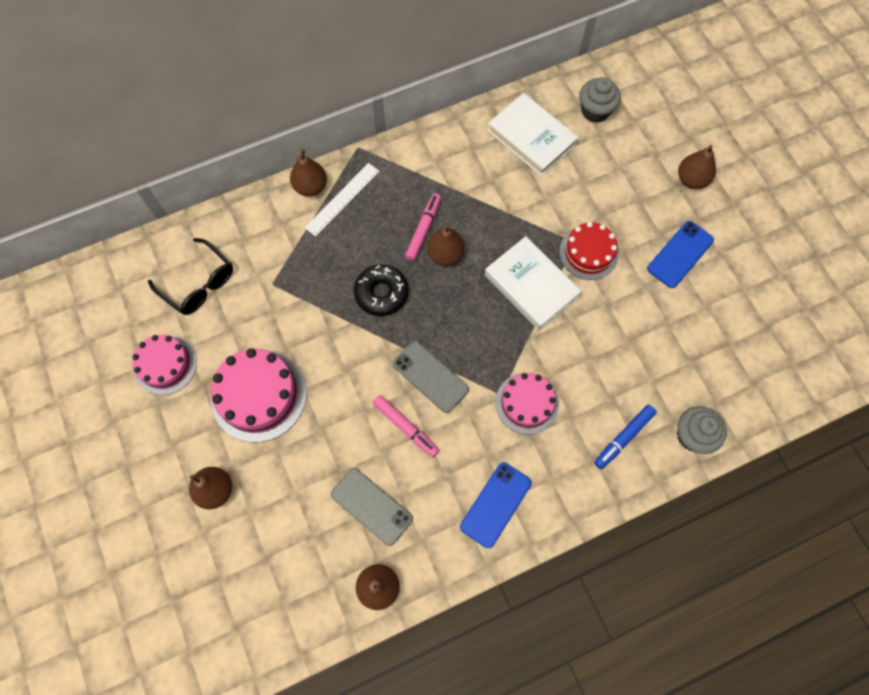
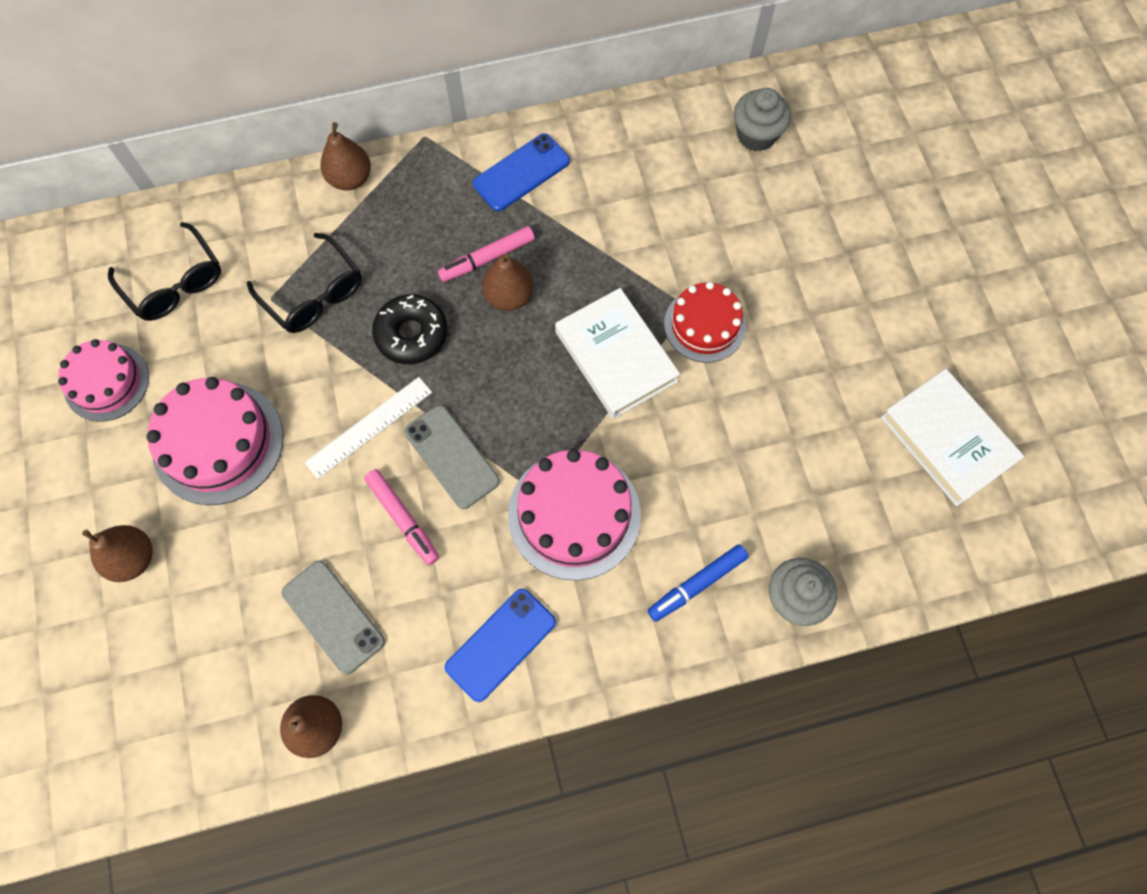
camera: 10 degrees right, 0 degrees up
(303, 275) = (314, 294): none -> black glasses
(342, 199) = (388, 201): white ruler -> white ruler (369, 427)
(423, 229) = (487, 258): pink marker -> pink marker turned 150 degrees counterclockwise
(527, 403) = (574, 514): pink cake -> pink cake, size x1.52
(531, 138) = (661, 158): white book -> white book (947, 439)
(680, 254) = (831, 347): blue phone -> blue phone (521, 172)
(691, 179) = (869, 248): brown pear -> none

